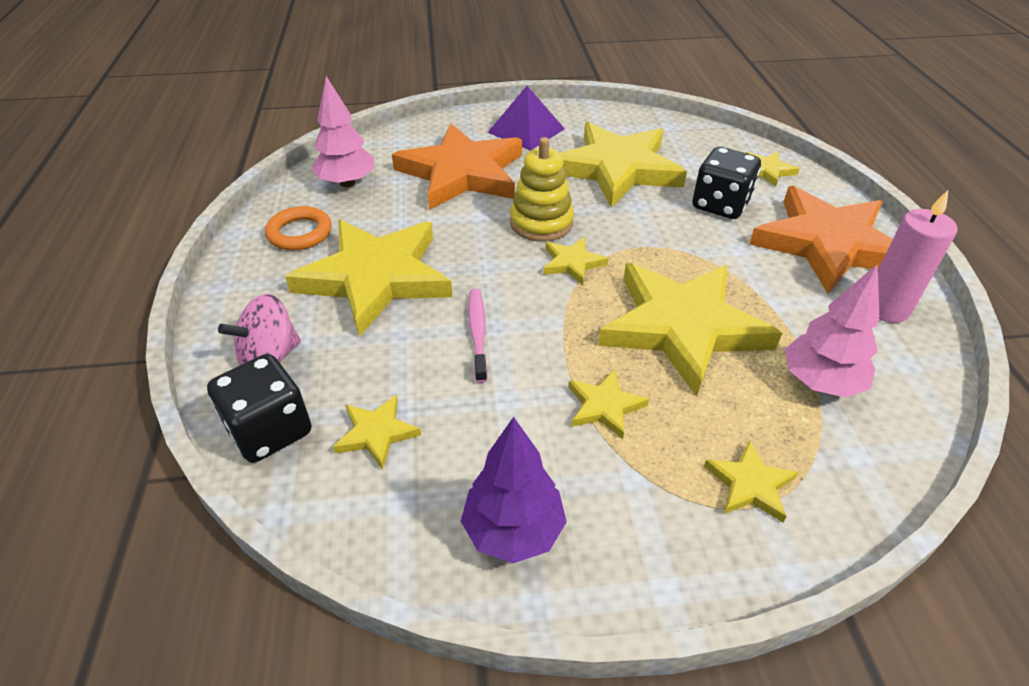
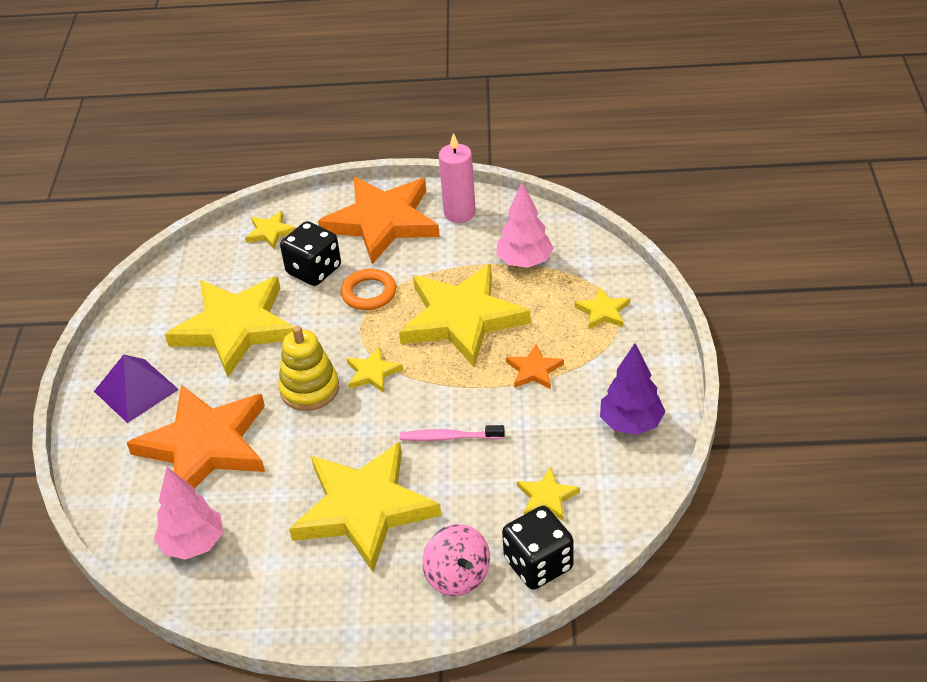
camera: 80 degrees left, 0 degrees up
(300, 233) = (278, 576): orange ring -> orange ring (369, 293)
(604, 406) = (534, 370): yellow star -> orange star

